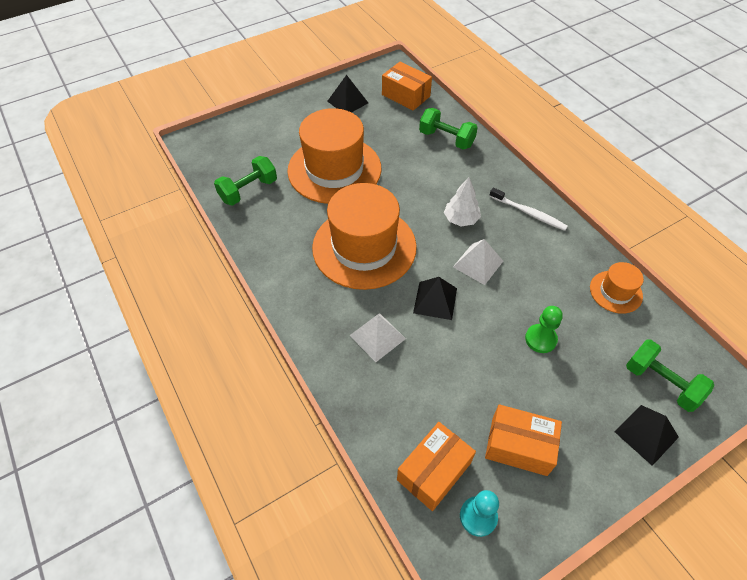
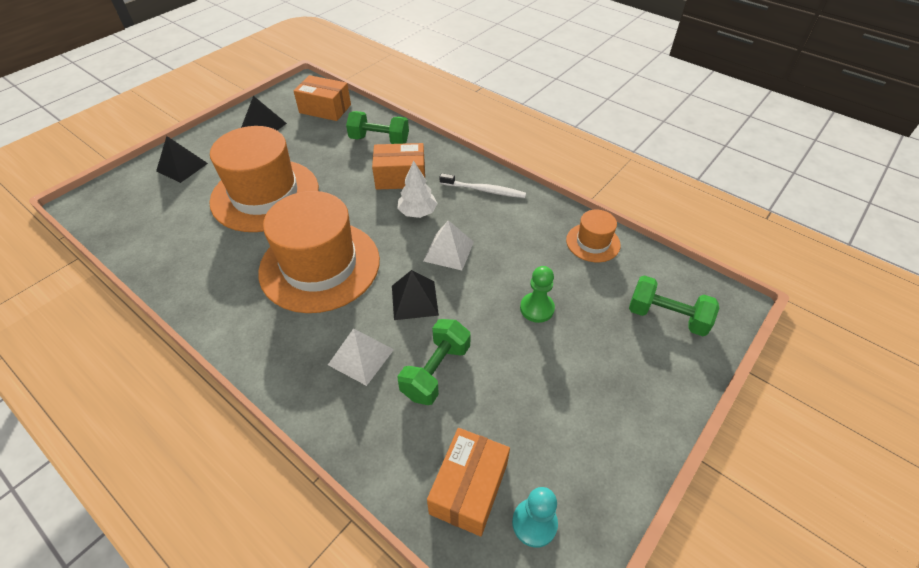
camera: 20 degrees left, 5 degrees down
(248, 190) = (167, 239): green dumbbell -> green dumbbell (436, 371)
(519, 446) = (552, 427): orange box -> orange box (400, 177)
(646, 434) = (672, 372): black pyramid -> black pyramid (182, 167)

